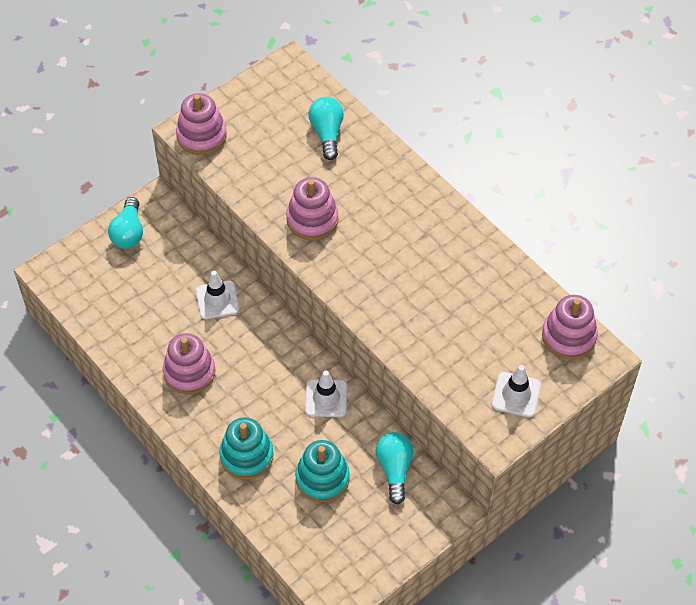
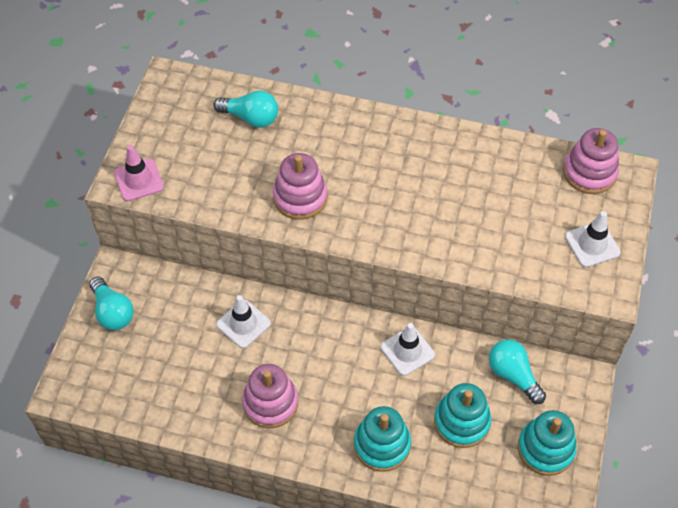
camera: 35 degrees left, 0 degrees up
(201, 135) = (139, 180): pink stacking toy -> pink traffic cone
(327, 133) = (251, 118): turquoise light bulb -> turquoise light bulb turned 150 degrees clockwise
(371, 540) = (545, 449): none -> turquoise stacking toy

